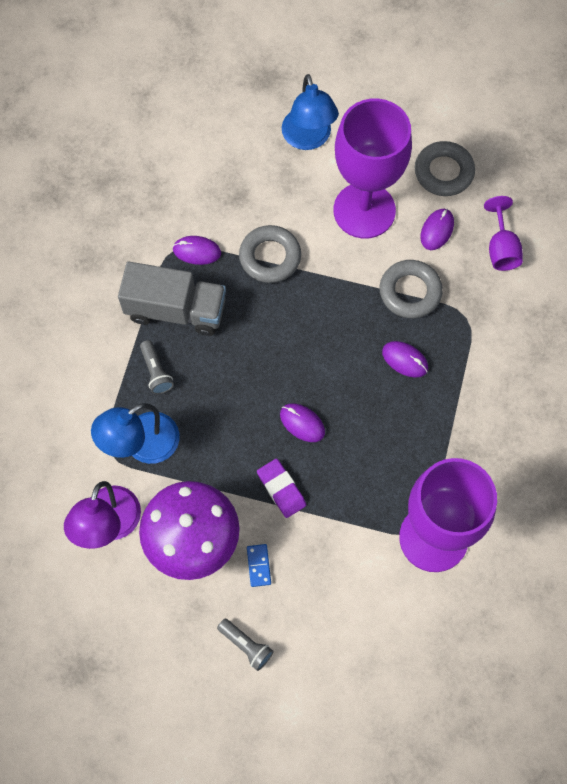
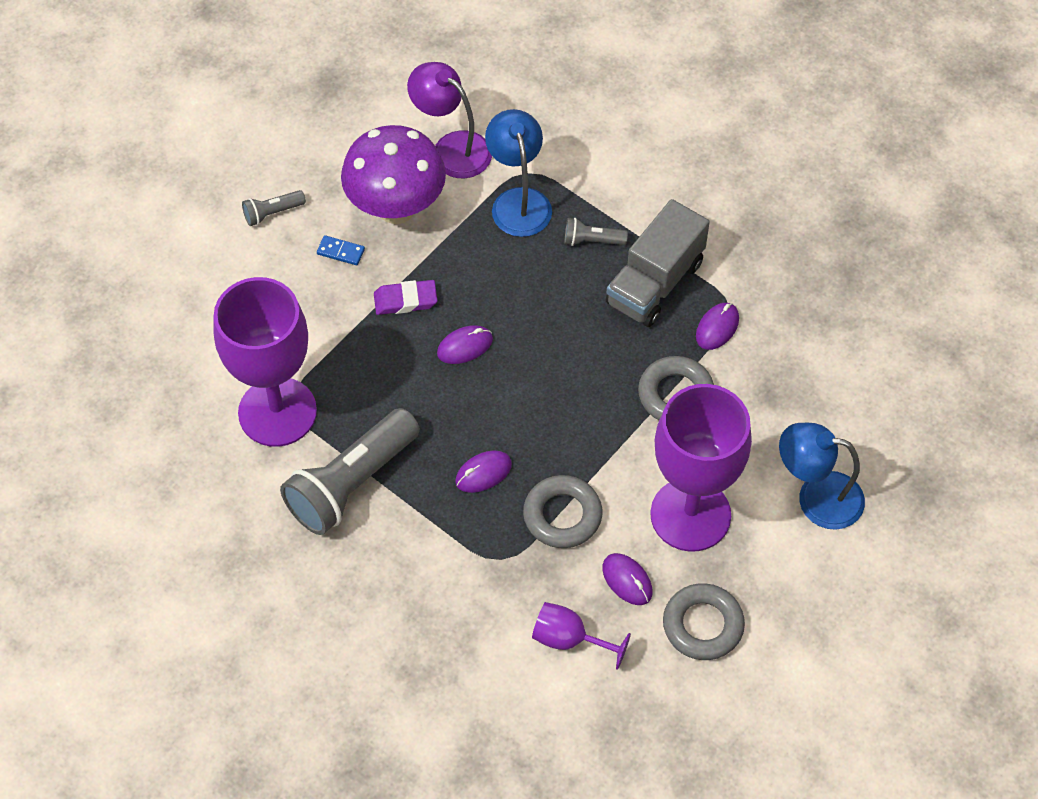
camera: 115 degrees right, 10 degrees down
(464, 450) = (351, 483): none -> grey flashlight

